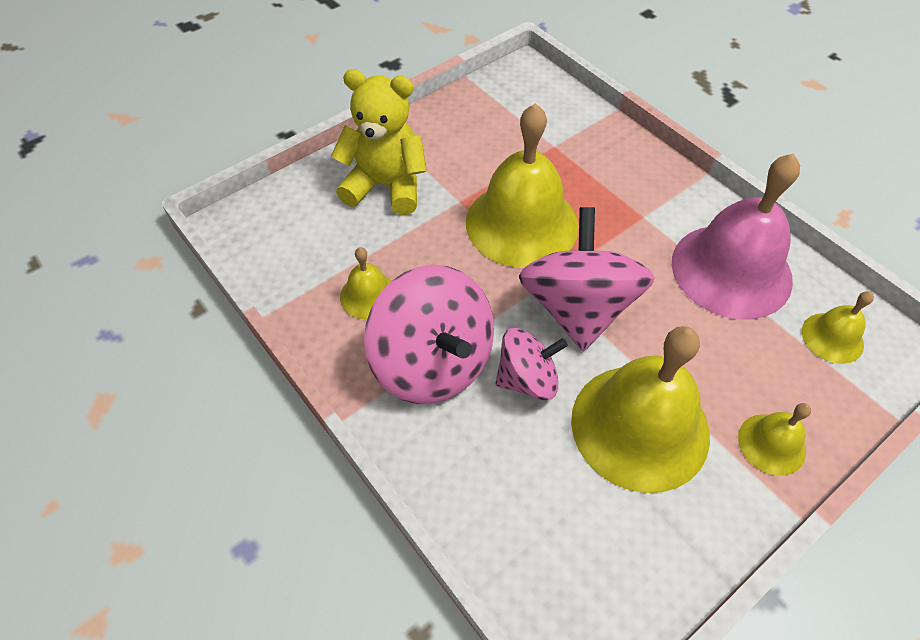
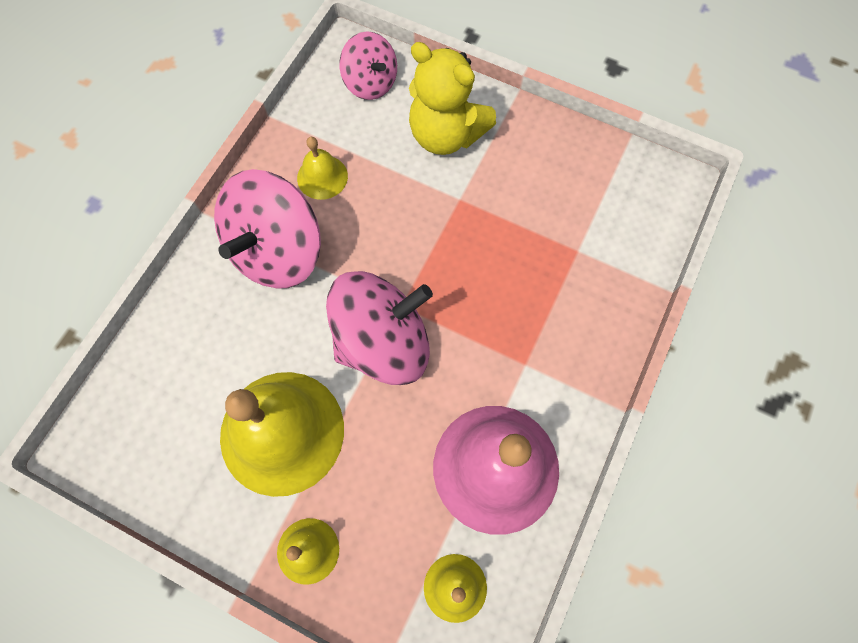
camera: 65 degrees right, 15 degrees up
(386, 186) = (446, 134): yellow teddy bear -> yellow teddy bear turned 135 degrees clockwise
(522, 223) = (459, 260): yellow bell -> none
(527, 379) = (292, 327): pink spinning top -> pink spinning top (370, 83)

